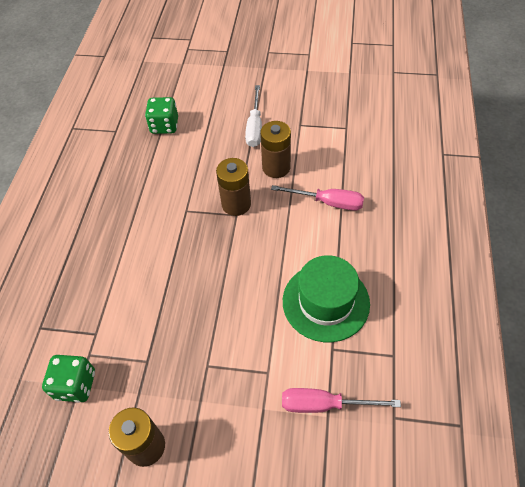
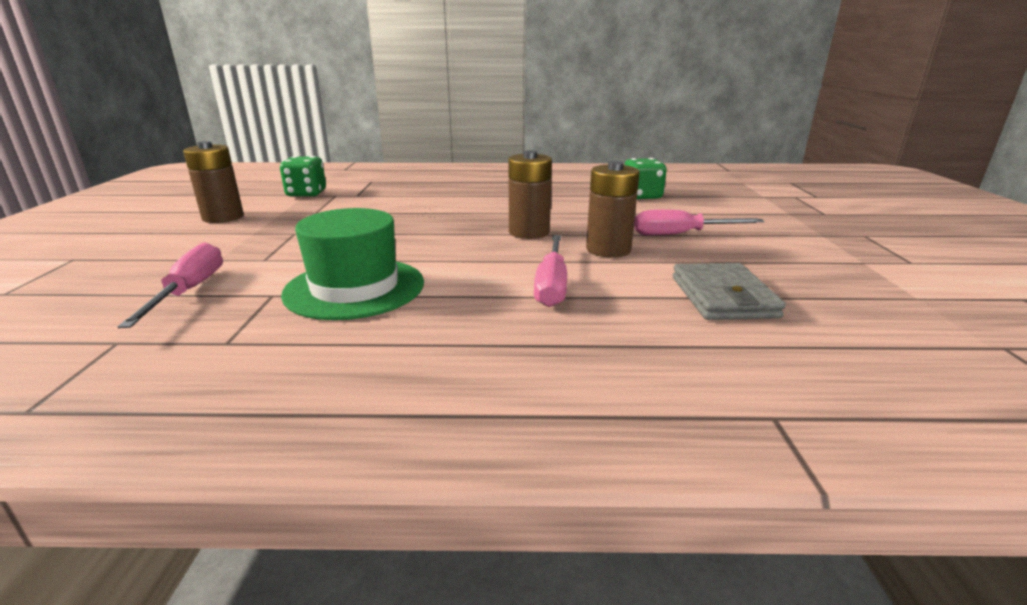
camera: 80 degrees right, 30 degrees down
(255, 127) = (681, 234): white screwdriver -> pink screwdriver
(346, 136) = (723, 297): none -> grey wallet

